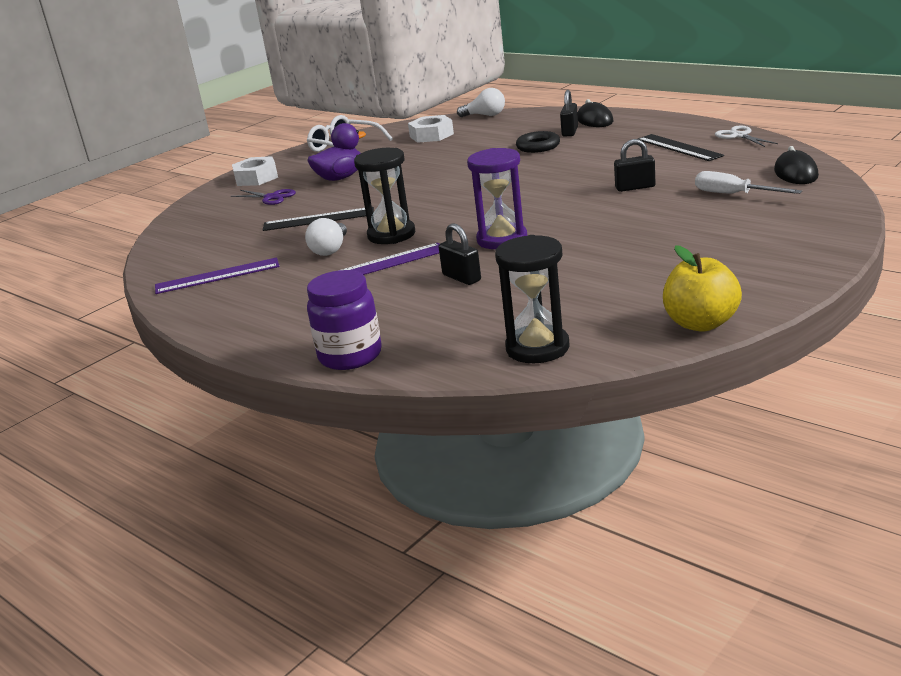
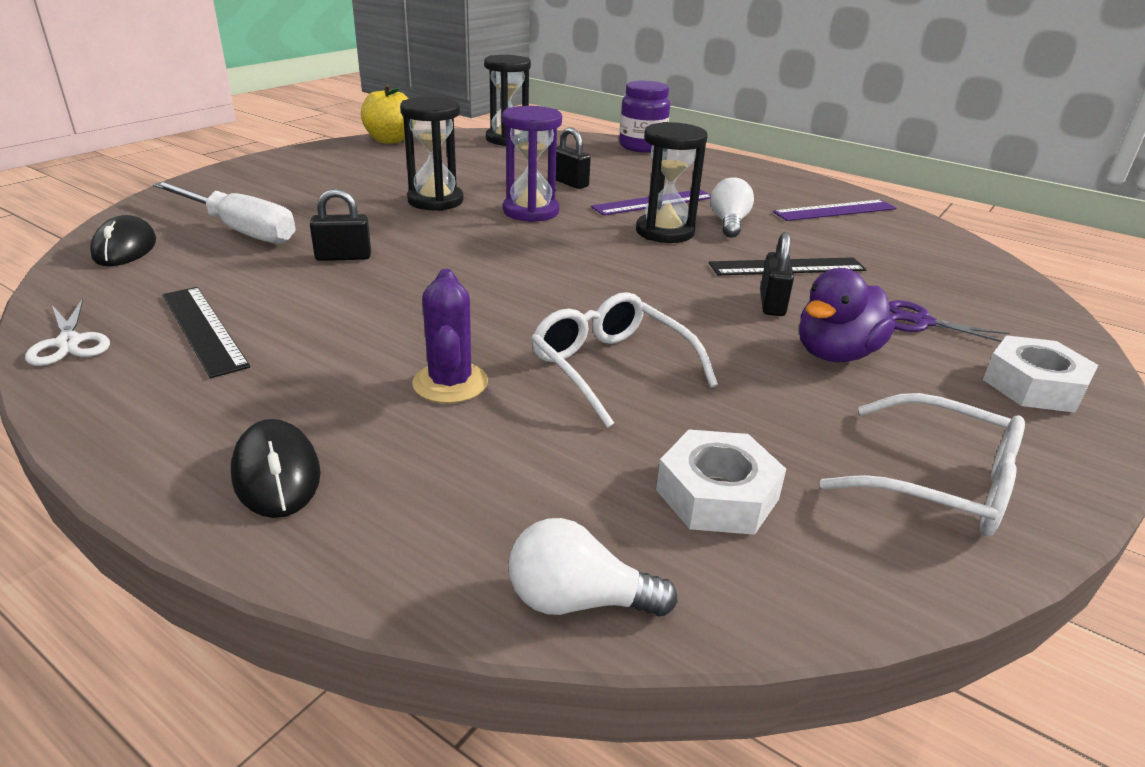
camera: 170 degrees right, 5 degrees up
(460, 160) = (611, 368): none -> white glasses
(538, 146) = (450, 383): black ring -> purple cactus
(570, 132) = (362, 430): black padlock -> black padlock (772, 304)
(592, 239) = (435, 201): none -> black hourglass
(733, 194) = (239, 230): white screwdriver -> white screwdriver, size x1.50

